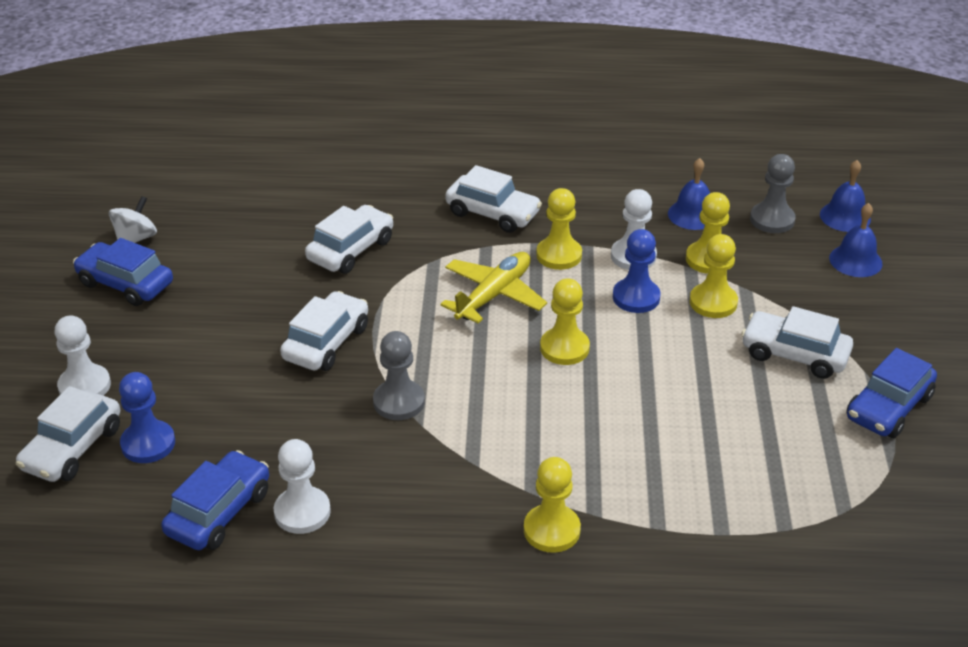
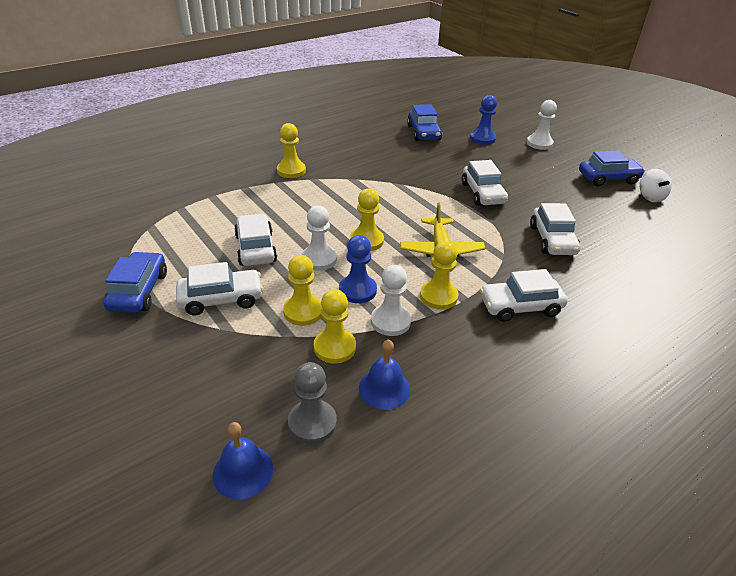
camera: 140 degrees right, 0 degrees up
(72, 448) = (503, 129): white car -> white car (256, 248)
(302, 512) = (395, 142): white pawn -> white pawn (319, 259)
(399, 402) = (413, 185): grey pawn -> none
(855, 260) = (209, 413): blue bell -> none

